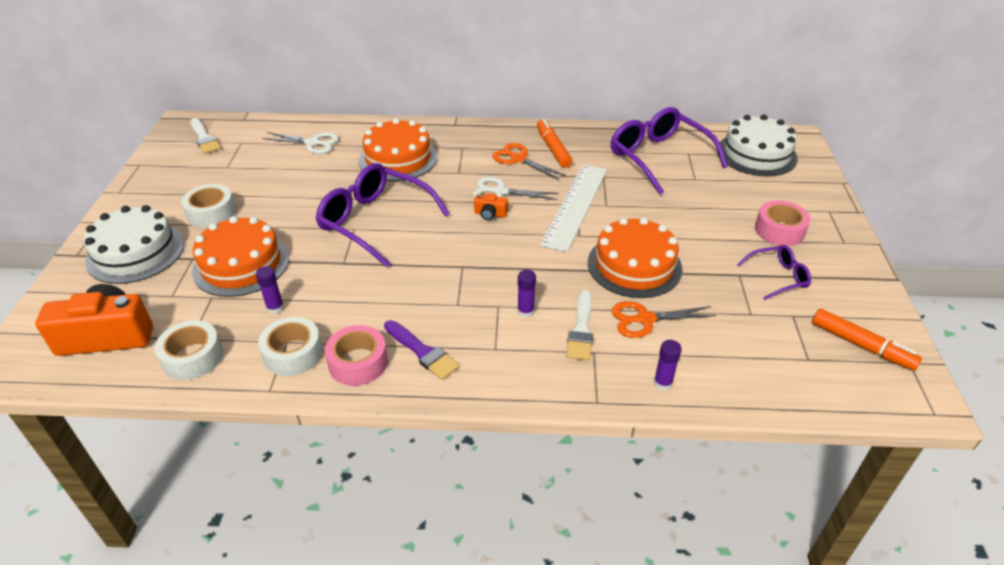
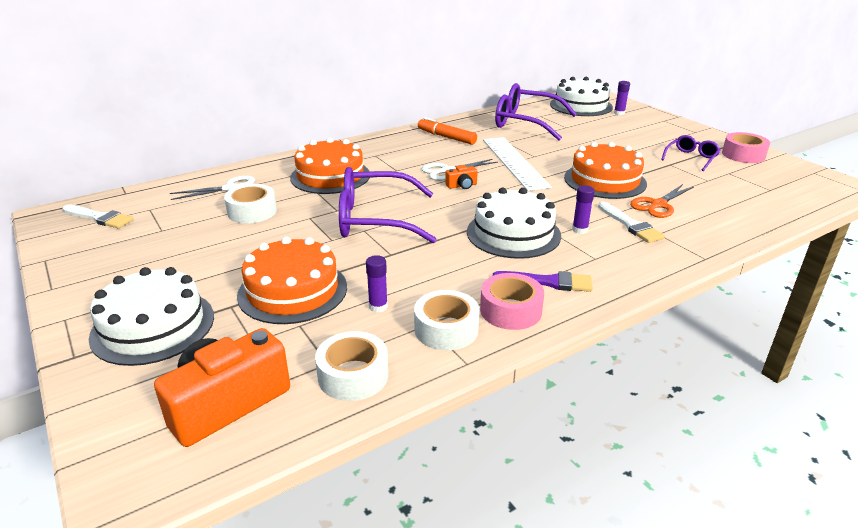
camera: 35 degrees left, 10 degrees down
(211, 213) = (198, 267): white tape -> white tape (252, 211)
(463, 288) = (513, 233): none -> white cake
(518, 159) = (430, 149): orange scissors -> none
(662, 383) = (722, 232): purple glue stick -> purple glue stick (619, 113)
(779, 230) = (654, 137): pink tape -> pink tape (743, 155)
(861, 345) = (782, 174): orange marker -> none

